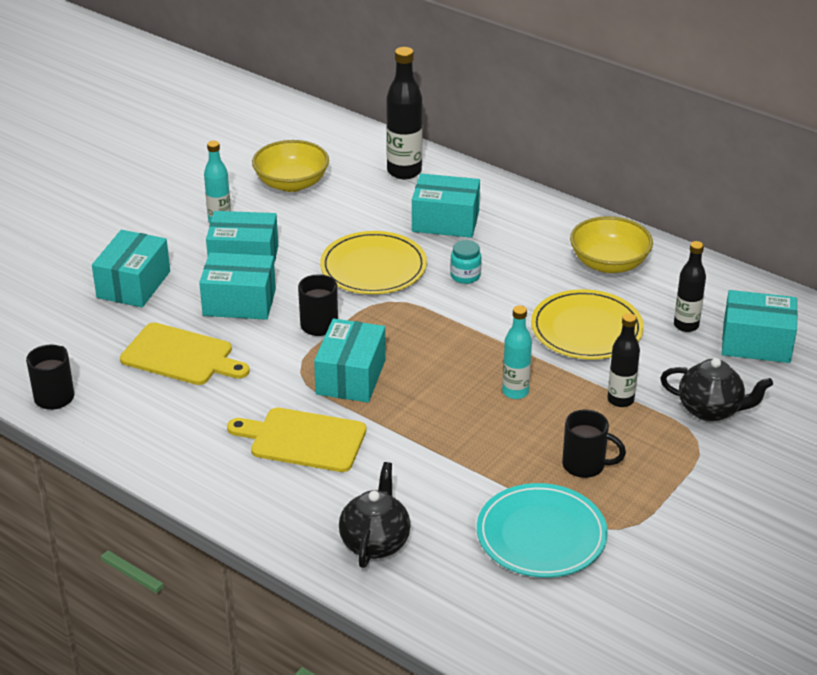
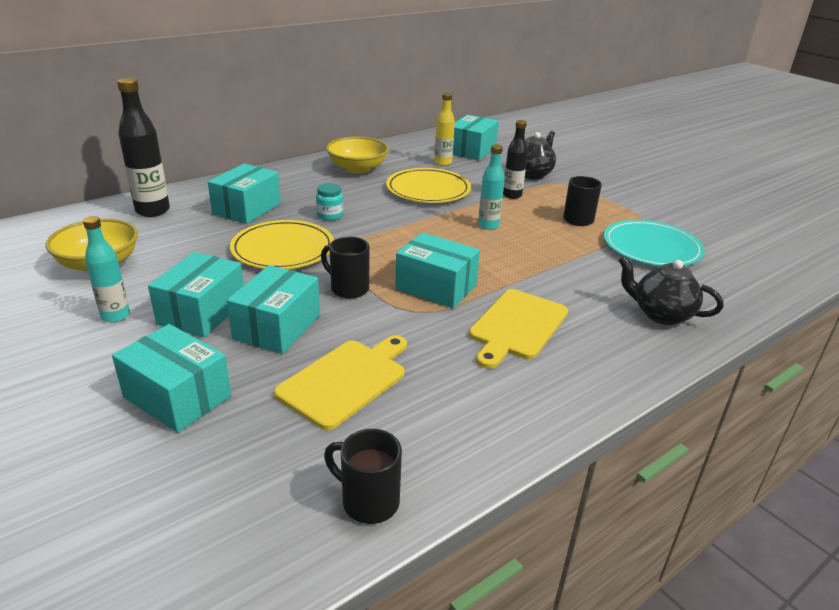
camera: 75 degrees left, 5 degrees down
(686, 325) = (443, 163): black bottle -> yellow bottle

